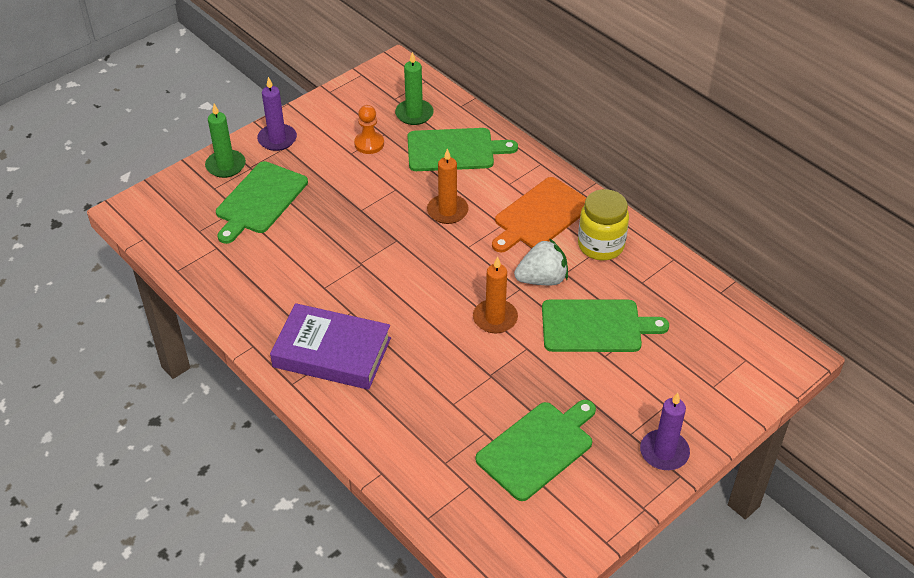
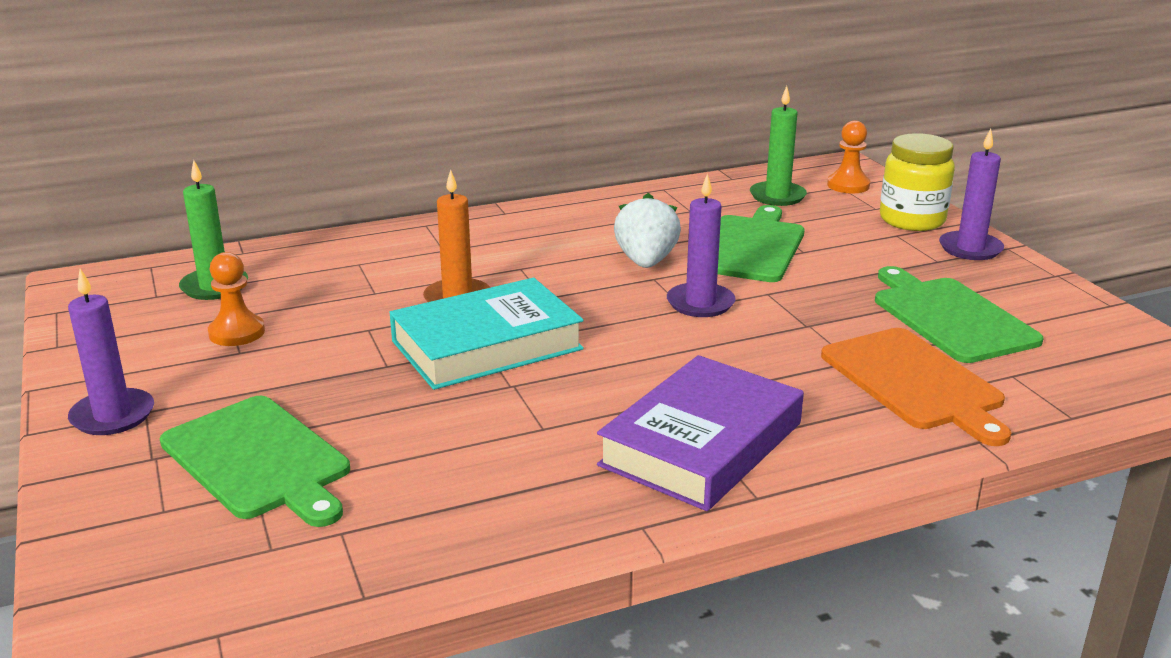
camera: 70 degrees left, 20 degrees down
(226, 166) = (114, 485): green candle -> green candle (777, 196)
(398, 240) = (487, 345): none -> turquoise book
(454, 150) = (333, 272): green cutting board -> none
(495, 318) = (700, 303): orange candle -> purple candle
(540, 215) = (525, 242): orange cutting board -> orange cutting board (915, 382)
(601, 245) = (611, 219): yellow jar -> yellow jar (912, 220)
(751, 364) = (848, 185): none -> orange pawn

